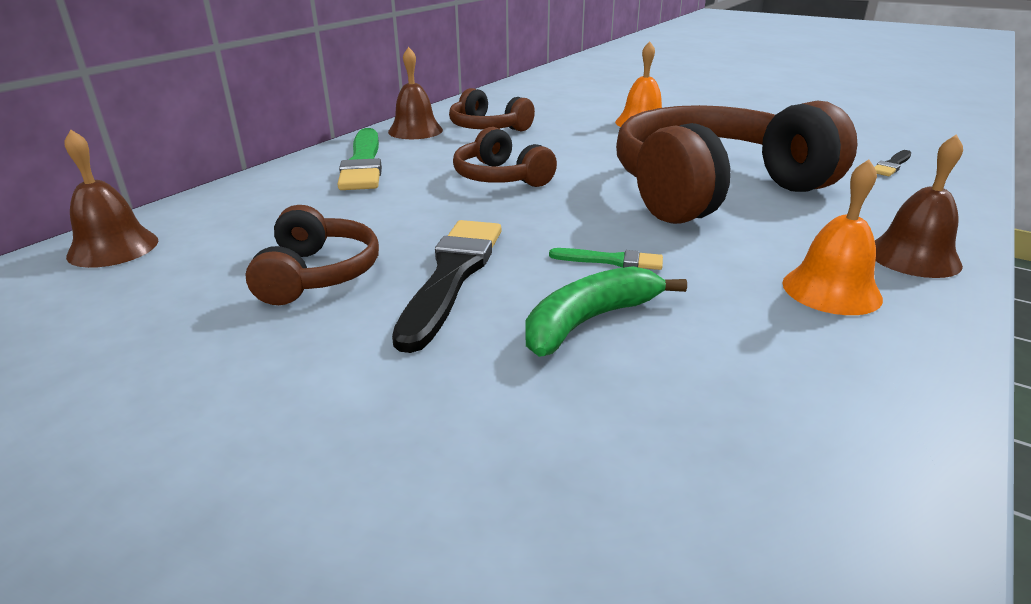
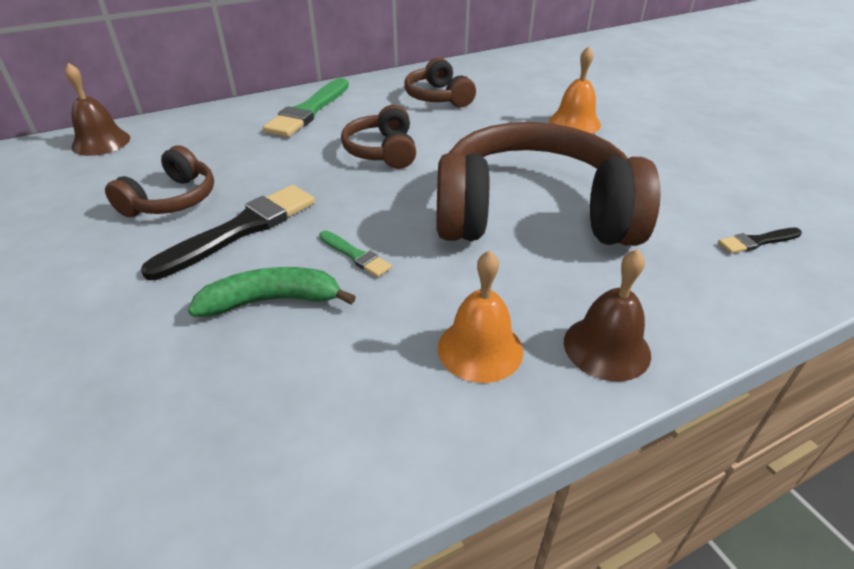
camera: 30 degrees right, 10 degrees up
(415, 131) = (382, 87): brown bell -> none

